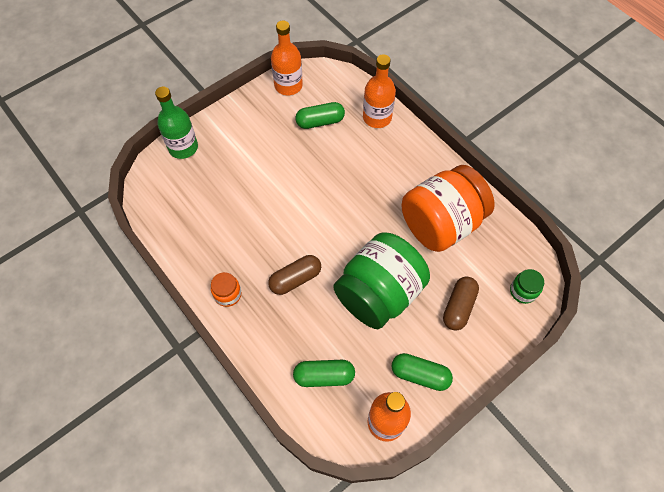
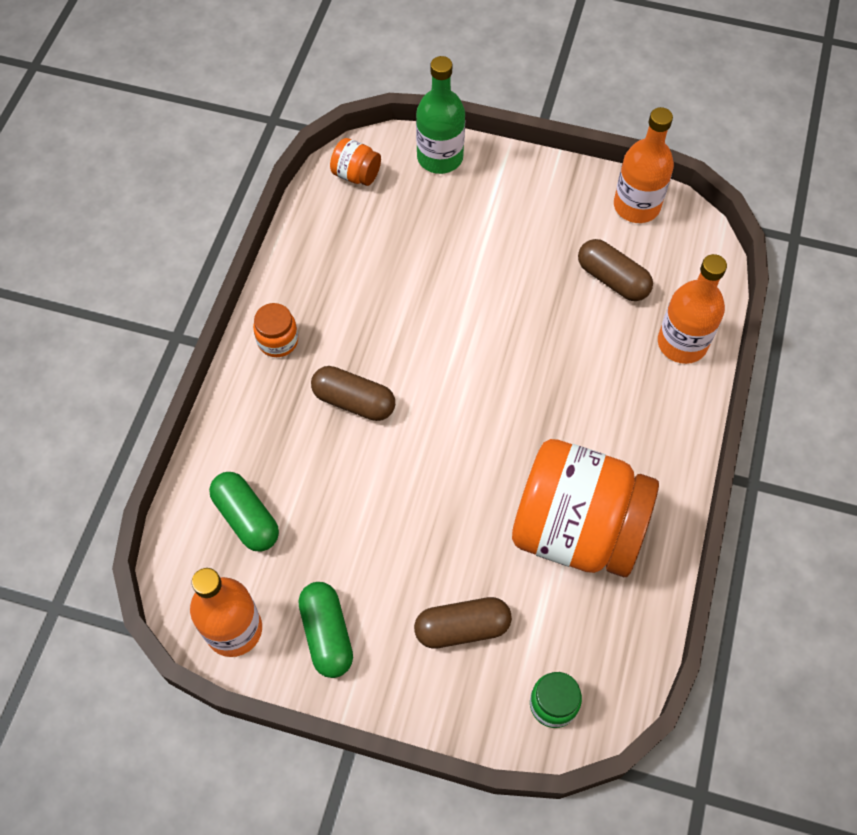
camera: 55 degrees right, 0 degrees up
(157, 192) = (356, 174): none -> orange jar
(320, 122) = (612, 279): green capsule -> brown capsule
(379, 293) = (407, 513): green jar -> none

